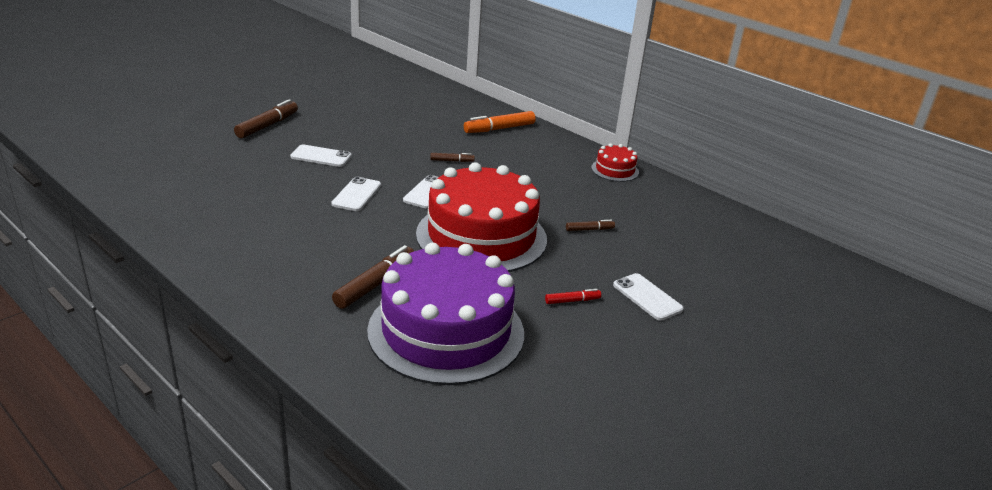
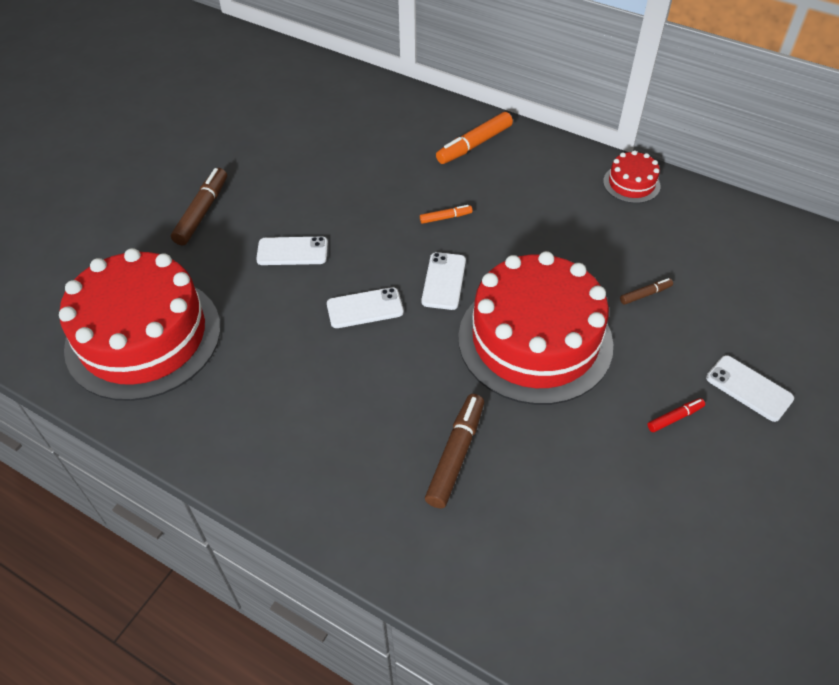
camera: 10 degrees left, 20 degrees up
(179, 177) = (143, 337): none -> red cake
(356, 194) = (365, 308): white phone -> white phone turned 75 degrees clockwise
(446, 331) = (564, 508): purple cake -> none
(452, 161) = (446, 218): brown marker -> orange marker

